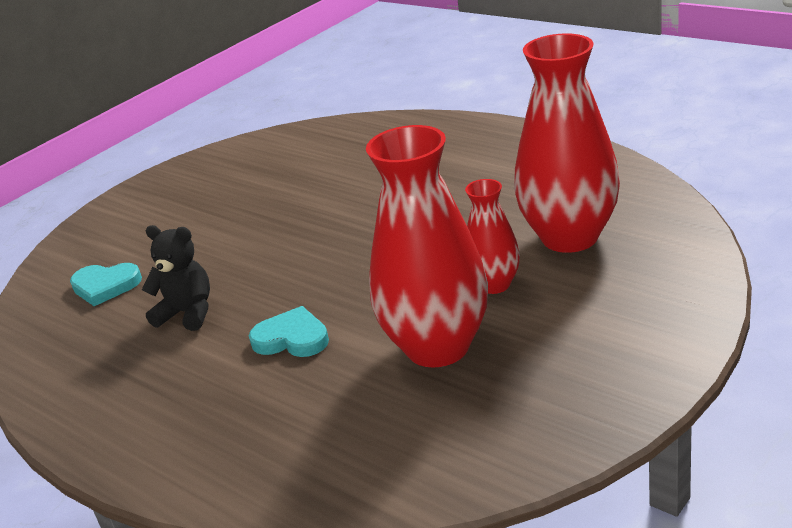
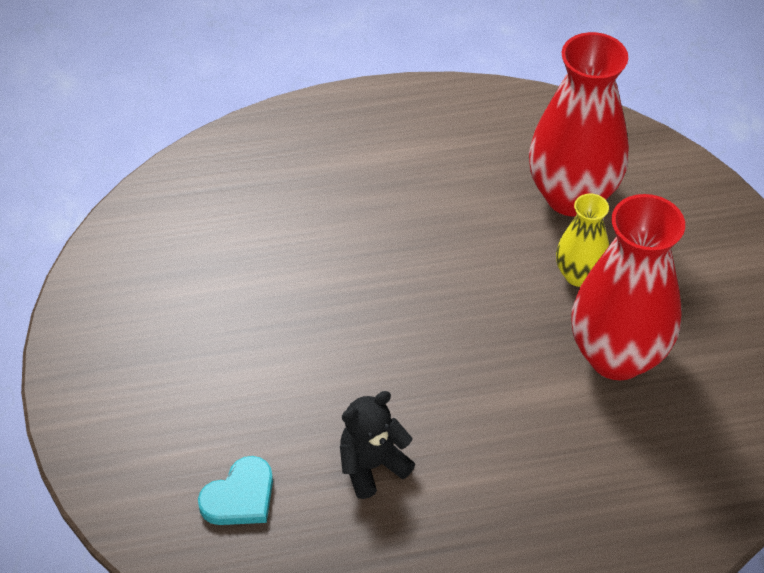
camera: 55 degrees left, 20 degrees up
(292, 338) = (500, 425): turquoise heart -> none
(494, 285) = (579, 275): red vase -> yellow vase

